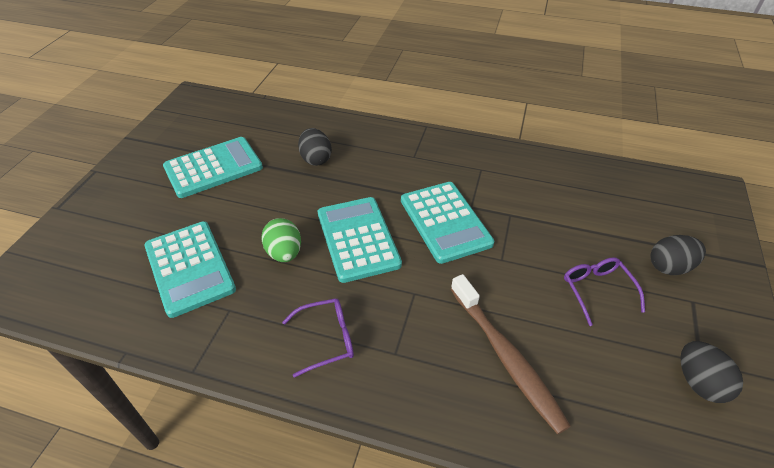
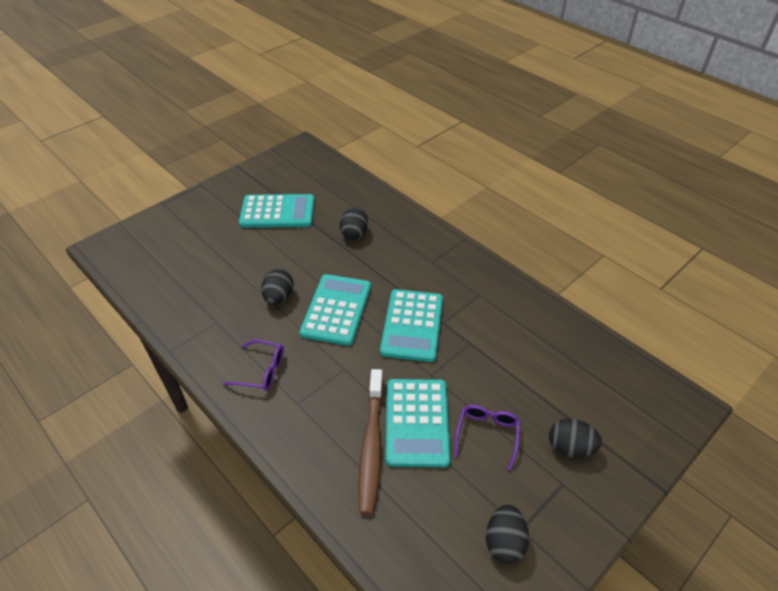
camera: 30 degrees right, 0 degrees up
(189, 268) = (212, 281): turquoise calculator -> turquoise calculator (417, 422)
(284, 253) = (279, 297): green egg -> black egg

